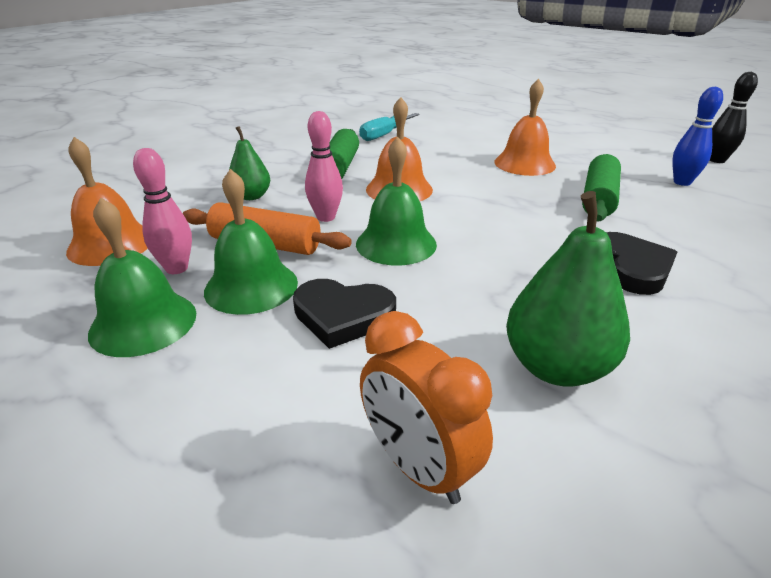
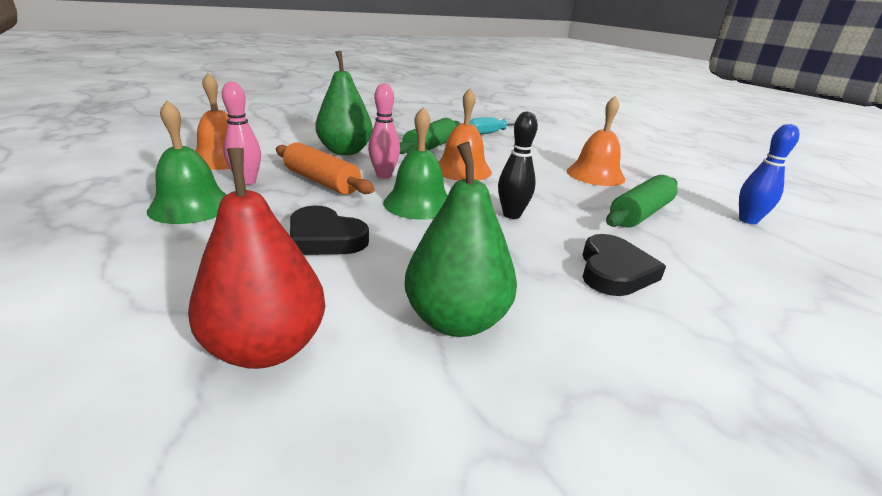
camera: 20 degrees right, 5 degrees down
(251, 196) = (345, 151): green pear -> green pear, size x1.64
(251, 286) = (282, 203): green bell -> none
(418, 466) = (267, 347): orange clock -> red pear
(717, 160) = (811, 212): black bowling pin -> black bowling pin (511, 215)

